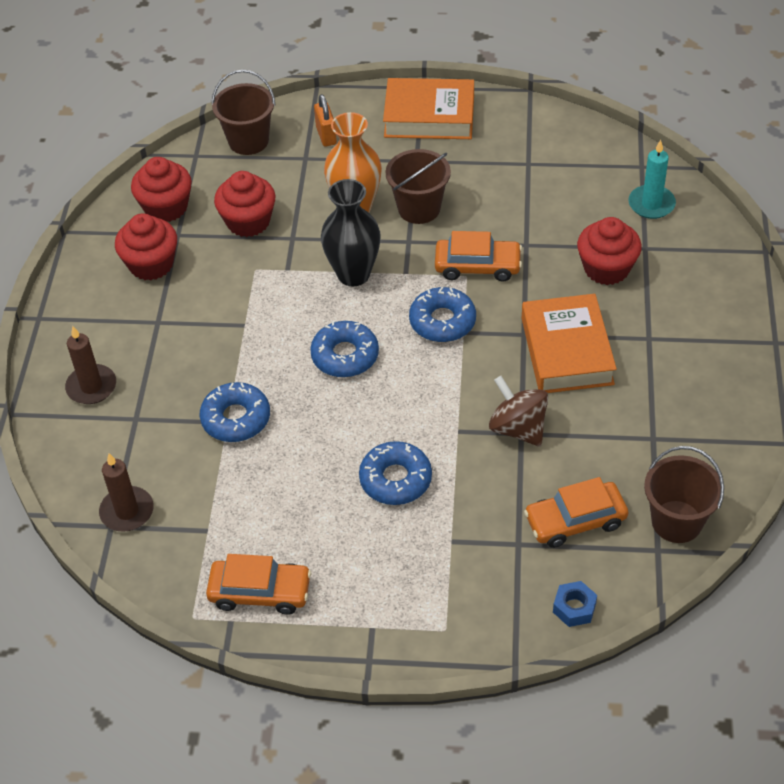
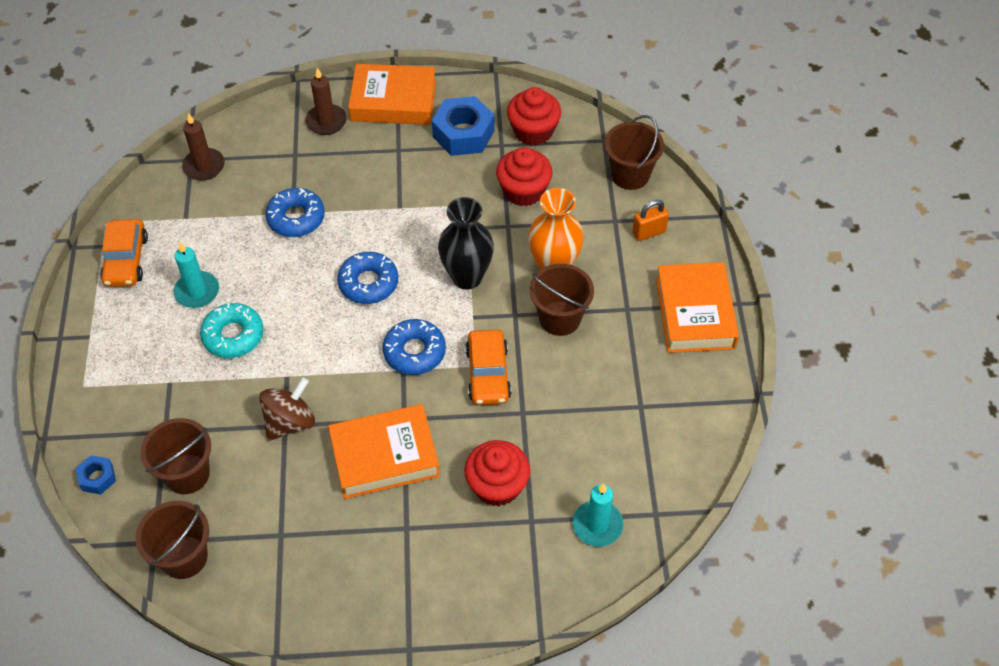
camera: 80 degrees right, 5 degrees up
(80, 322) = (393, 101): none -> orange book
(151, 264) = (463, 134): red cupcake -> blue nut
(325, 515) = (197, 291): none -> turquoise candle
(395, 479) = (233, 335): blue donut -> turquoise donut
(575, 521) = (187, 474): orange car -> brown bucket

